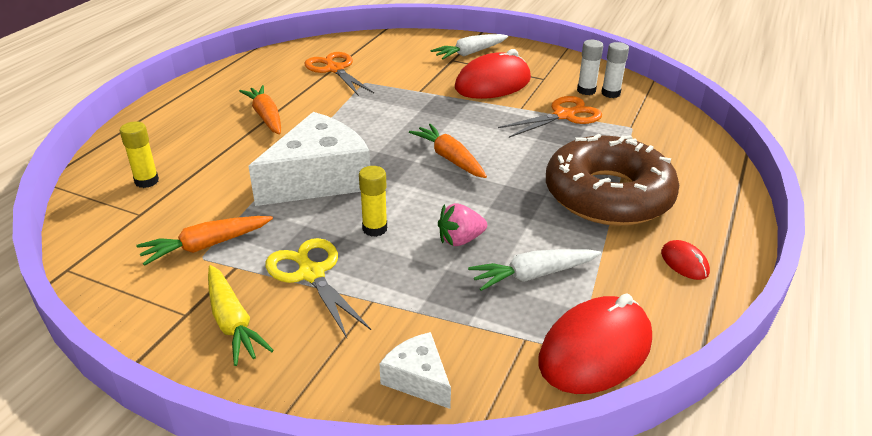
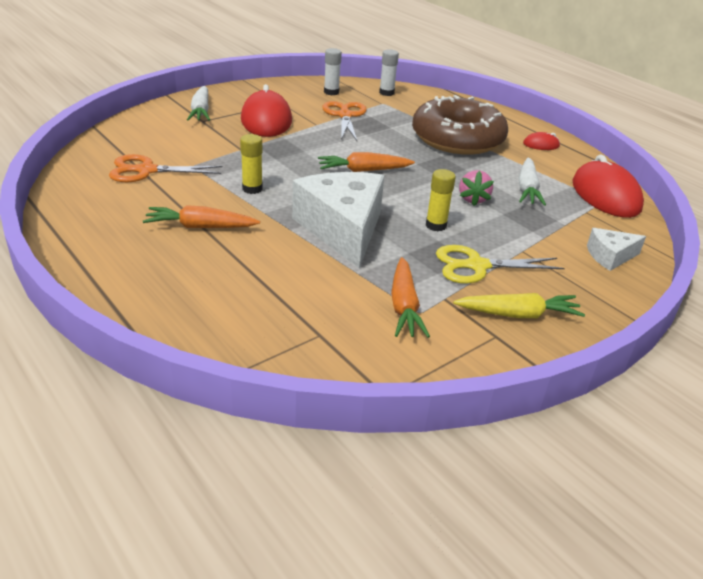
camera: 65 degrees left, 0 degrees up
(146, 181) = (259, 319): yellow glue stick -> yellow glue stick (252, 189)
(586, 90) = (318, 97): white glue stick -> white glue stick (386, 93)

